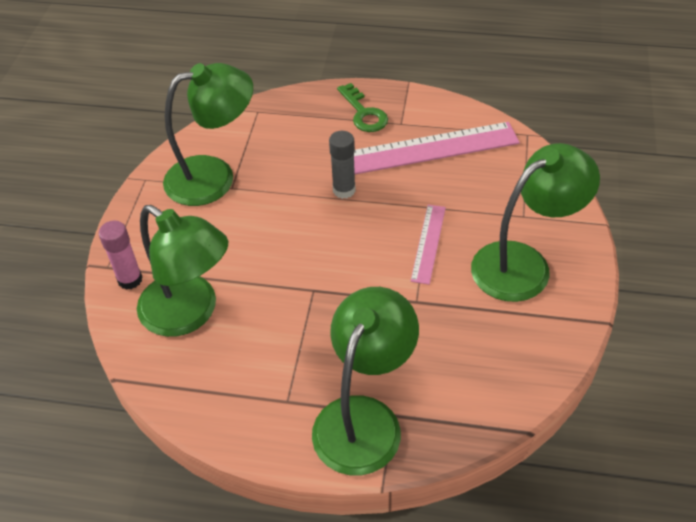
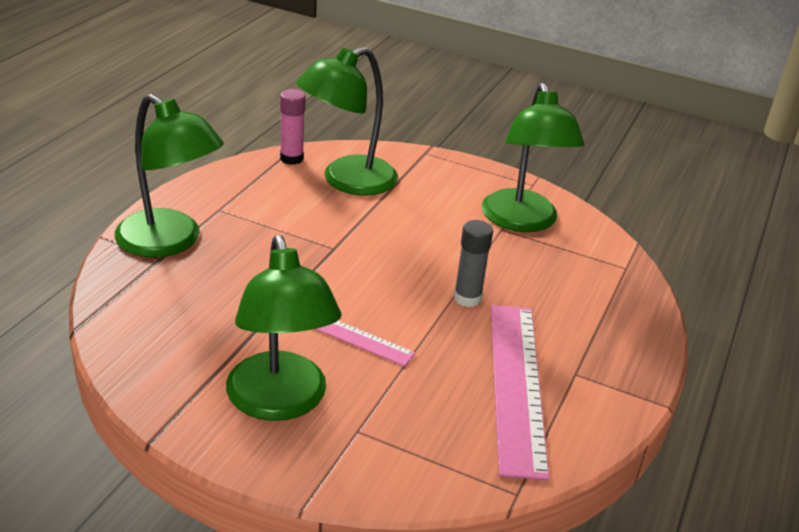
camera: 100 degrees right, 15 degrees down
(130, 279) = (404, 160): pink glue stick -> pink glue stick (291, 158)
(364, 113) = (604, 346): green key -> none

